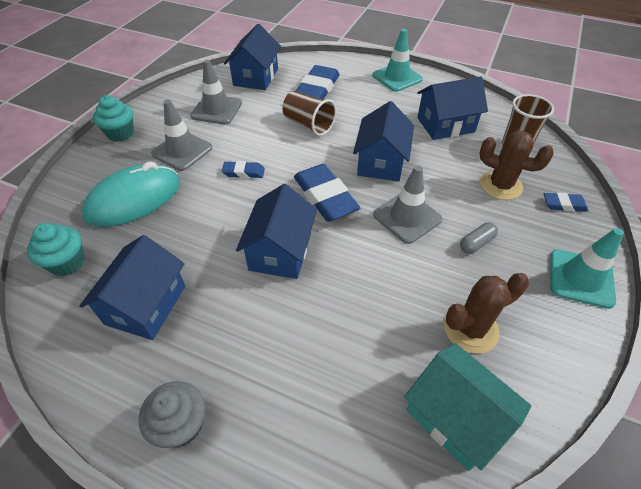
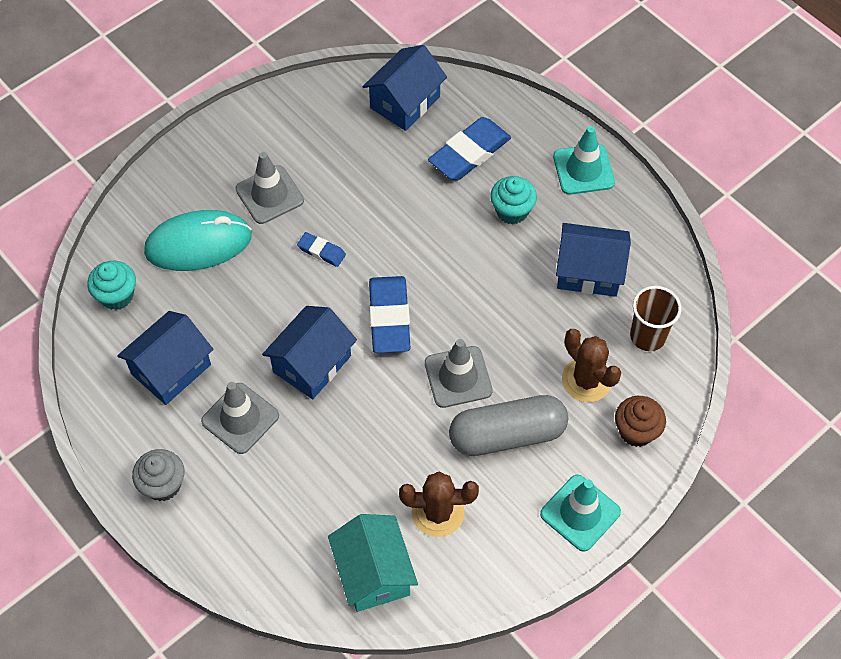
camera: 25 degrees right, 10 degrees up
(120, 133) = (213, 142): turquoise cupcake -> turquoise cupcake (512, 211)
(216, 110) = (333, 143): grey traffic cone -> grey traffic cone (240, 418)
(308, 124) = (427, 208): brown cup -> none
(381, 162) = (476, 296): blue house -> none
(476, 243) = (507, 435): grey capsule -> grey capsule, size x2.38
(564, 204) = (636, 431): blue eraser -> brown cupcake

